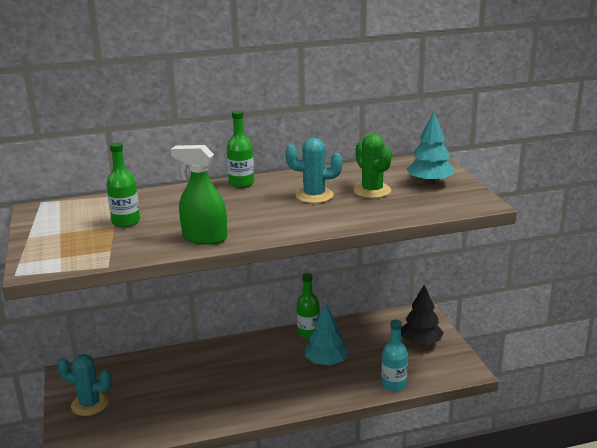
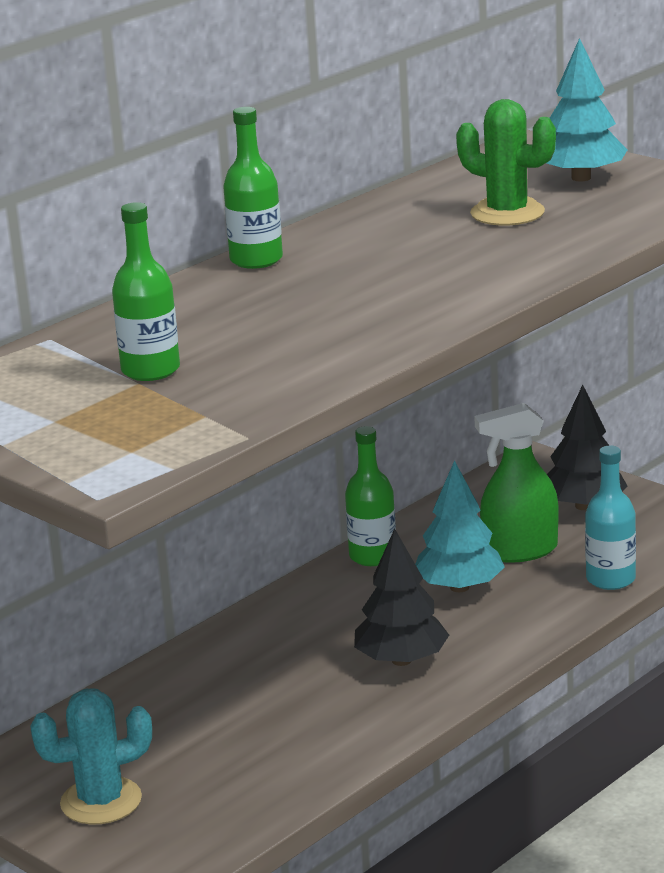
camera: 30 degrees left, 0 degrees up
(204, 238) = (342, 352): green spray bottle -> green spray bottle (519, 551)
(265, 388) = (401, 660): none -> black tree
(314, 196) = (422, 245): turquoise cactus -> none

